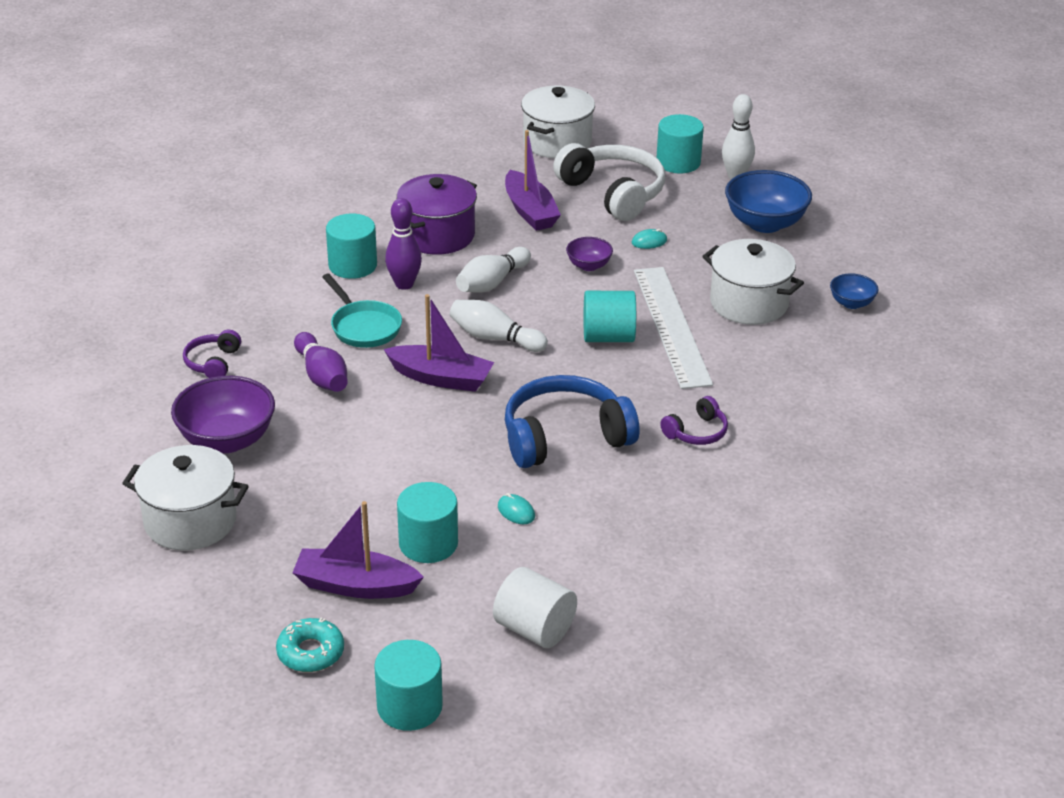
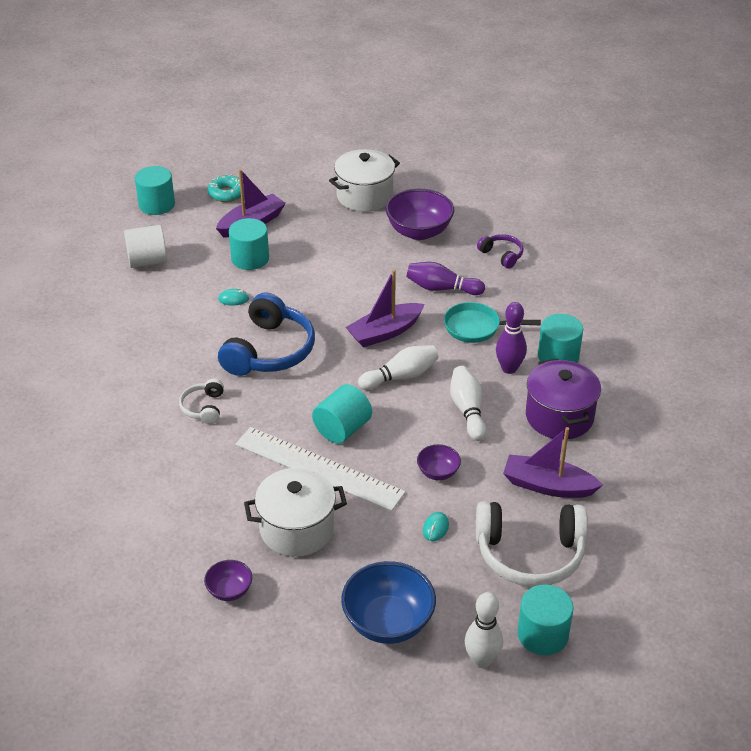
camera: 130 degrees right, 5 degrees up
(557, 142) = (652, 571): white pot -> none
(696, 432) = (204, 407): purple headphones -> white headphones
(851, 303) = (229, 590): blue bowl -> purple bowl

